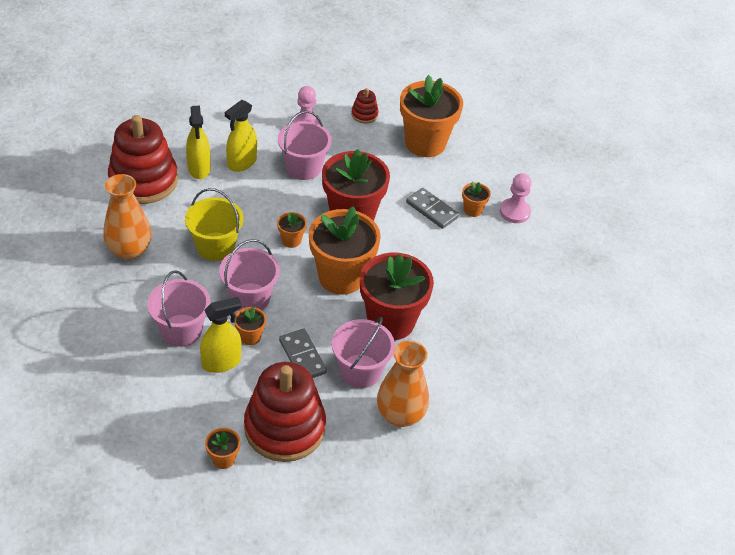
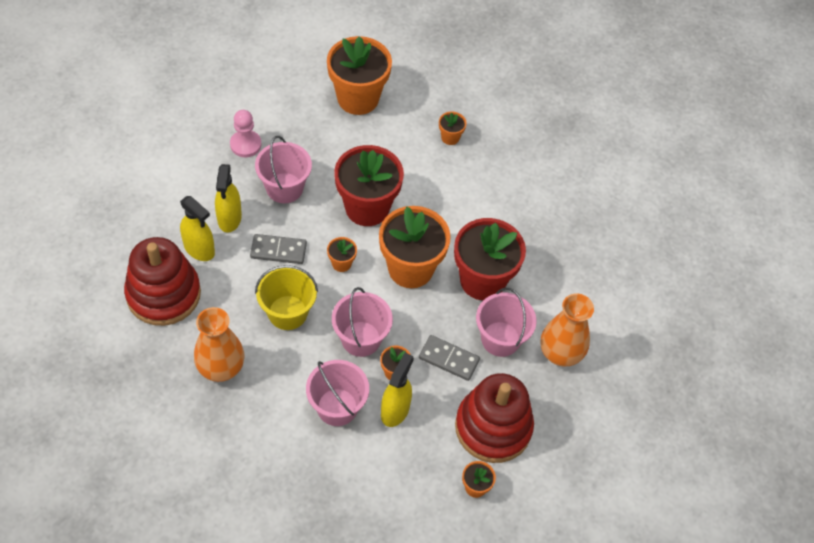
camera: 40 degrees left, 10 degrees up
(364, 114) = (284, 102): red stacking toy -> none
(432, 210) = (420, 158): grey domino -> grey domino (278, 250)
(514, 212) = (481, 118): pink pawn -> none

